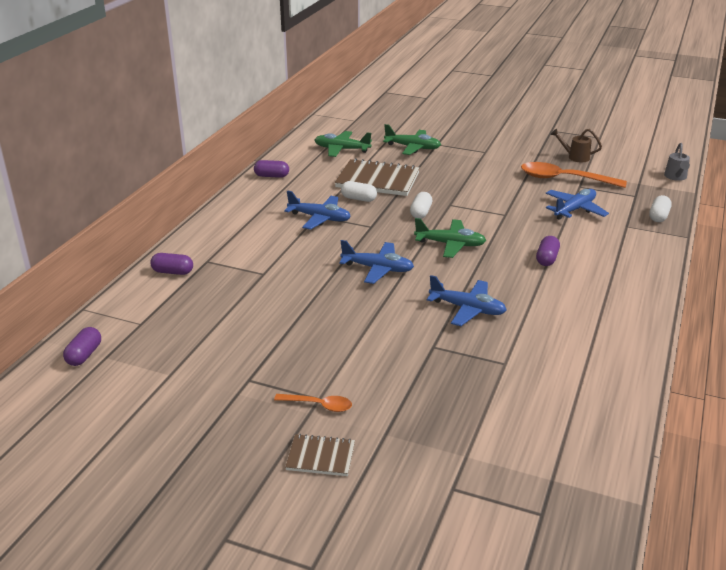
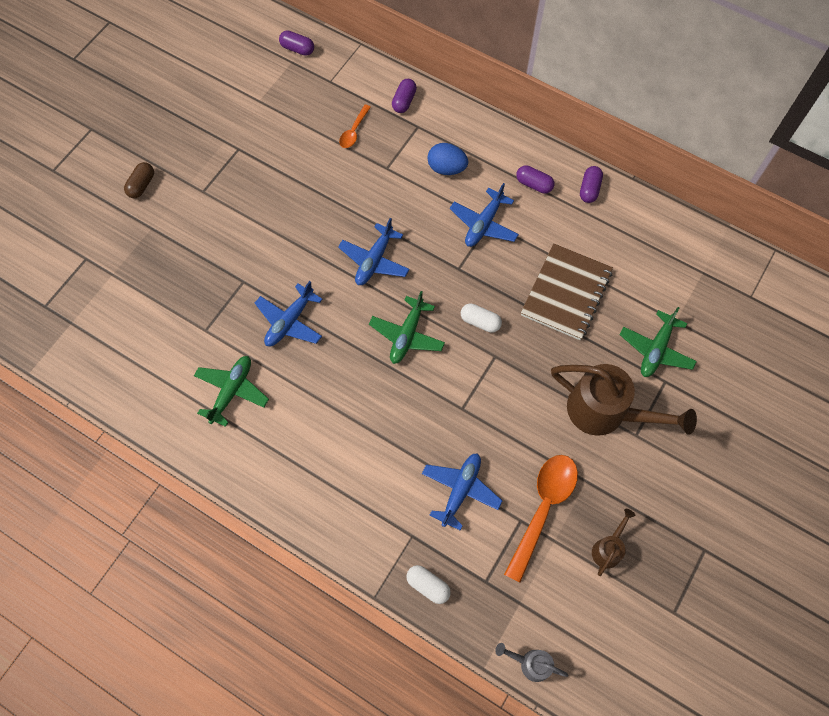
camera: 100 degrees right, 35 degrees up
(259, 241) = (446, 168): none -> blue egg
(318, 405) = (195, 190): orange spoon -> orange spoon (354, 131)
(320, 457) = (142, 185): brown notebook -> brown capsule
(341, 149) = (656, 268): green plane -> green plane (232, 391)
(358, 199) = (522, 266): white capsule -> none
(473, 162) = (605, 412): none -> brown watering can
(547, 259) = (359, 421): purple capsule -> purple capsule (534, 184)
(574, 210) = (460, 490): blue plane -> blue plane turned 120 degrees counterclockwise

